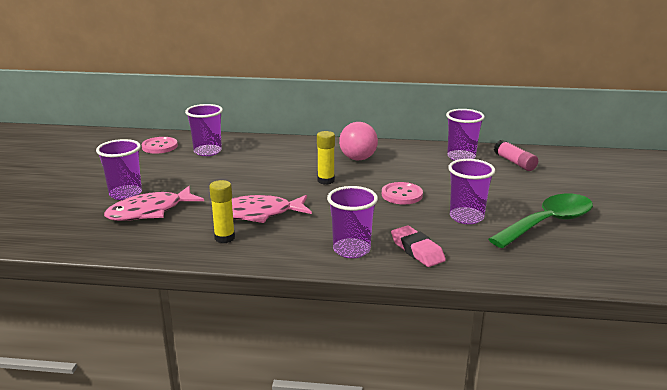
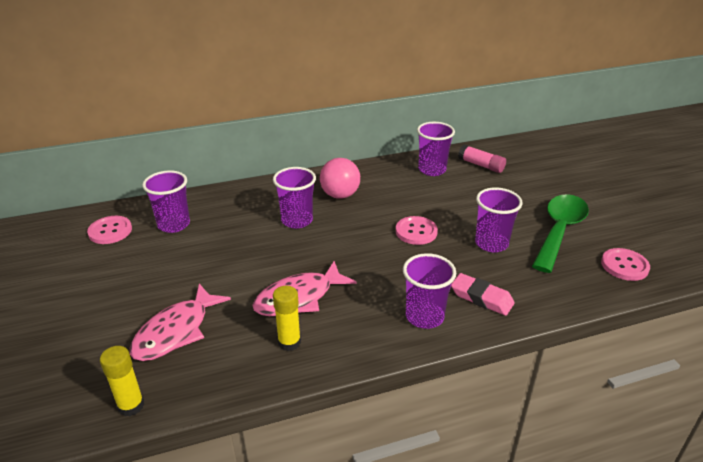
camera: 25 degrees left, 10 degrees up
(125, 194) = (125, 314): purple cup -> purple cup (297, 220)
(326, 180) = (331, 233): yellow glue stick -> yellow glue stick (131, 405)
(594, 262) = (624, 266): none -> pink button

